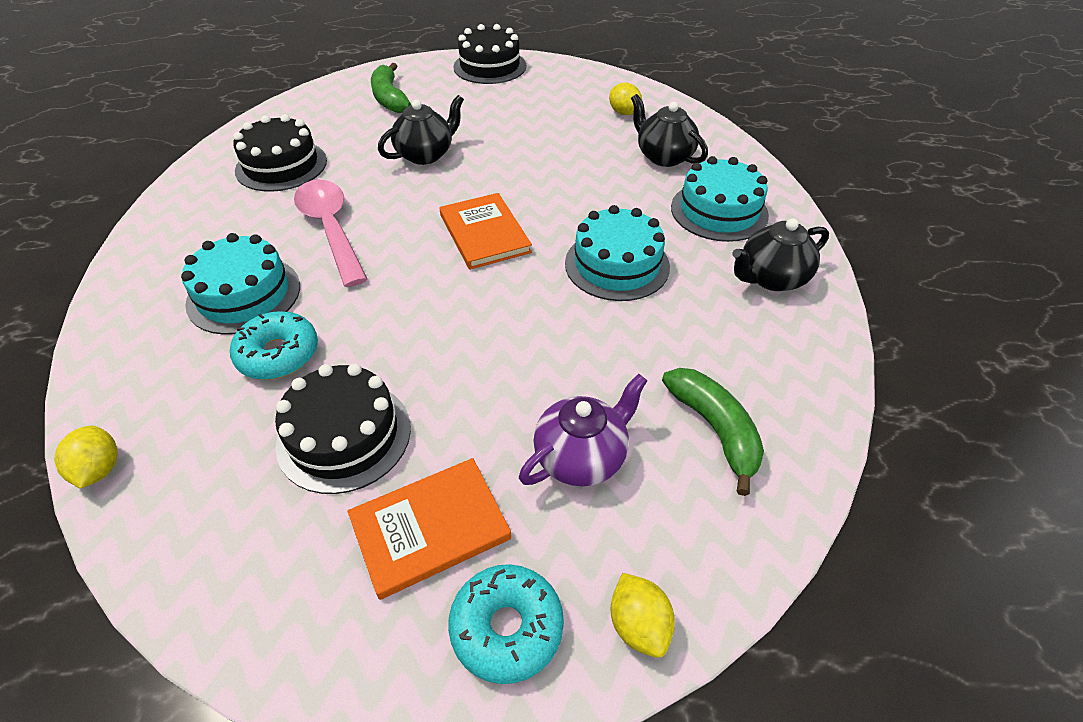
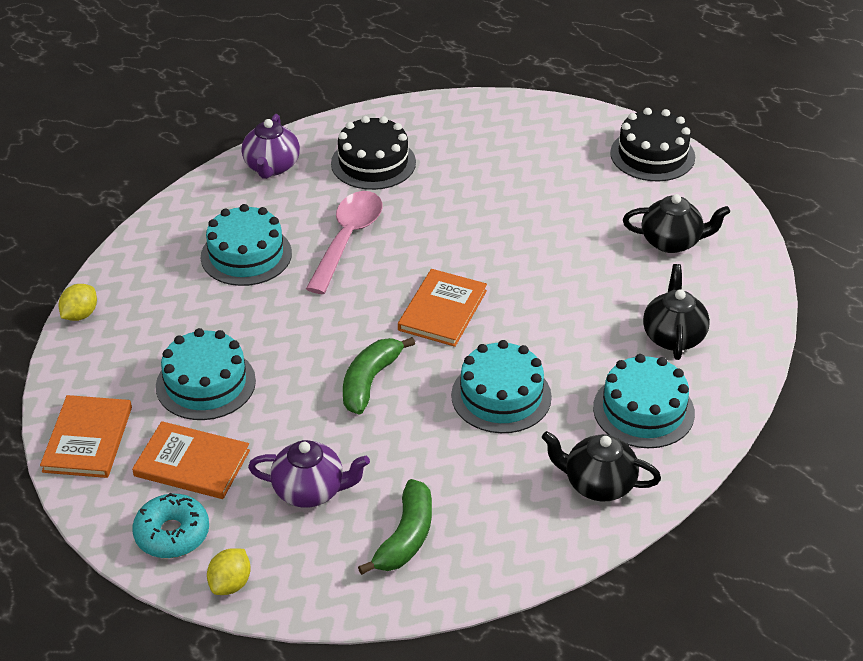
camera: 45 degrees right, 5 degrees down
(183, 213) = (271, 167): none -> purple teapot
(268, 604) = (87, 439): none -> orange book
(278, 354) = (224, 309): turquoise donut -> none
(344, 435) = (205, 383): black cake -> turquoise cake
(389, 98) = (524, 142): green banana -> green banana (370, 381)
(425, 155) = (485, 216): black teapot -> black teapot (672, 242)
(624, 113) = (703, 274): yellow lemon -> none

